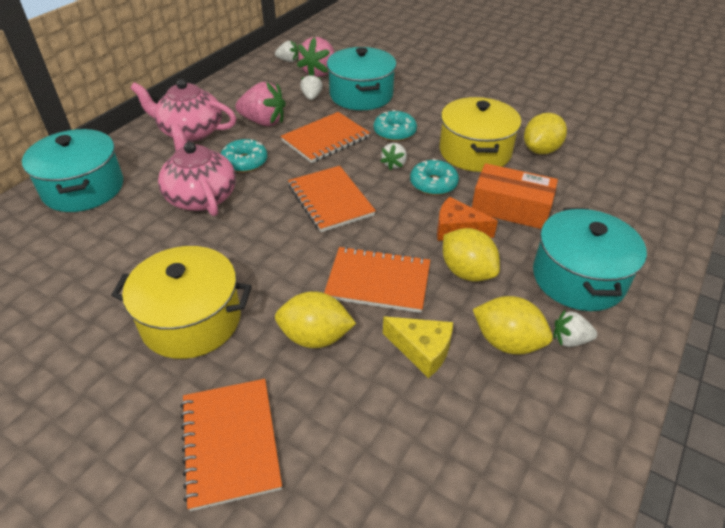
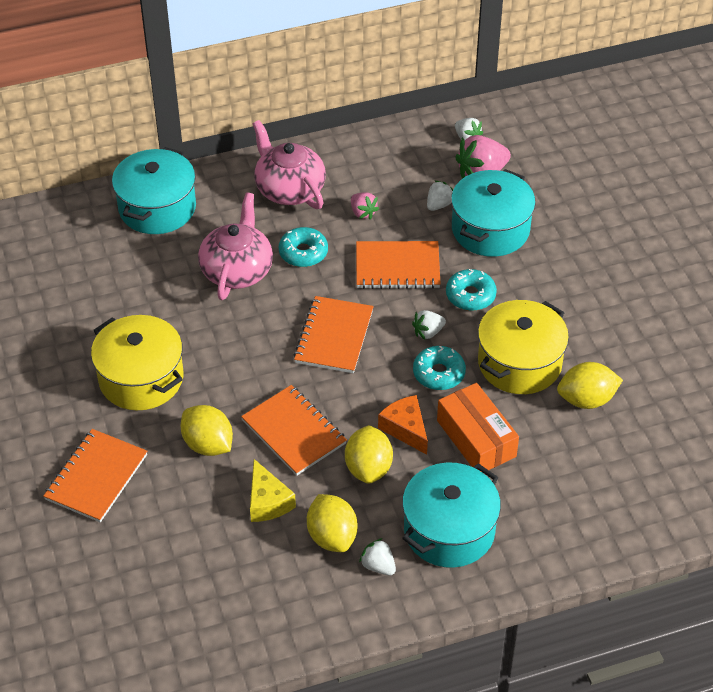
camera: 40 degrees right, 5 degrees up
(263, 122) = (363, 213): pink strawberry -> pink strawberry, size x0.56

